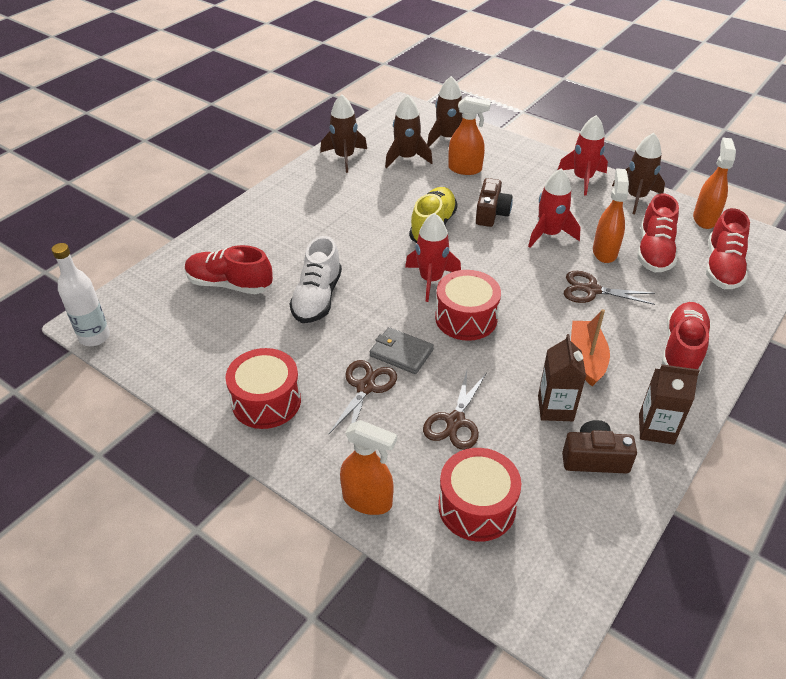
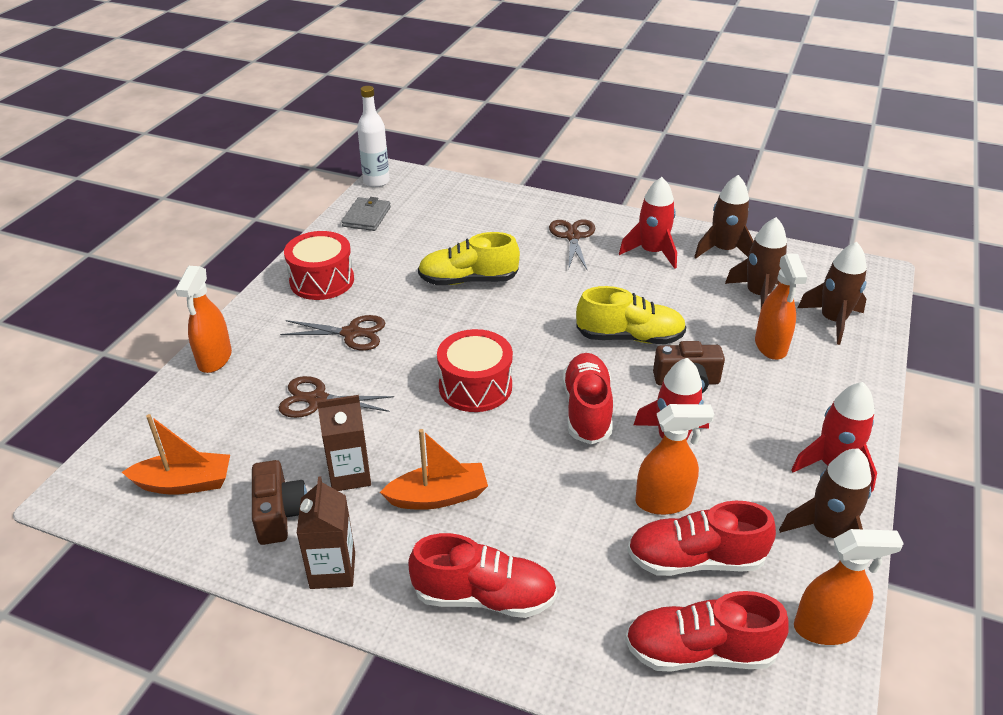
camera: 75 degrees right, 5 degrees down
(230, 284) = (467, 227): red shoe -> red shoe (587, 410)
(317, 298) = (468, 280): white shoe -> yellow shoe
(401, 353) = (405, 348): grey wallet -> grey wallet (366, 217)
(431, 280) = (530, 350): red rocket -> red rocket (652, 252)
(477, 506) = (210, 429): red drum -> none
(548, 528) = (184, 483): none -> orange boat
(592, 290) = (572, 493): brown scissors -> brown scissors (572, 237)

